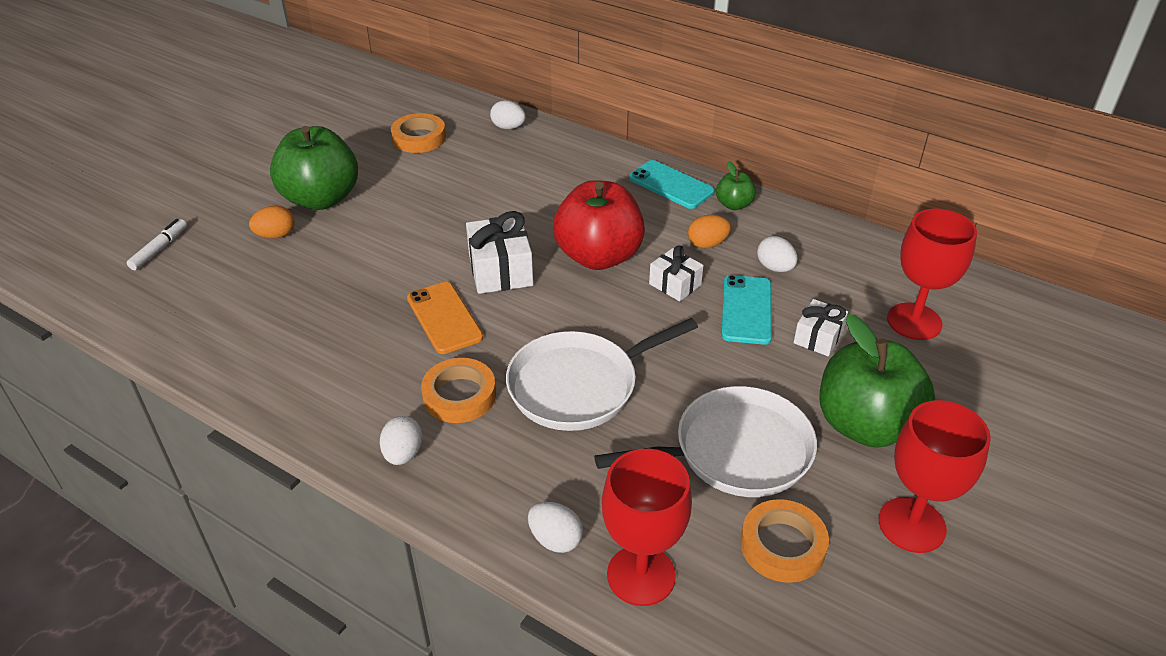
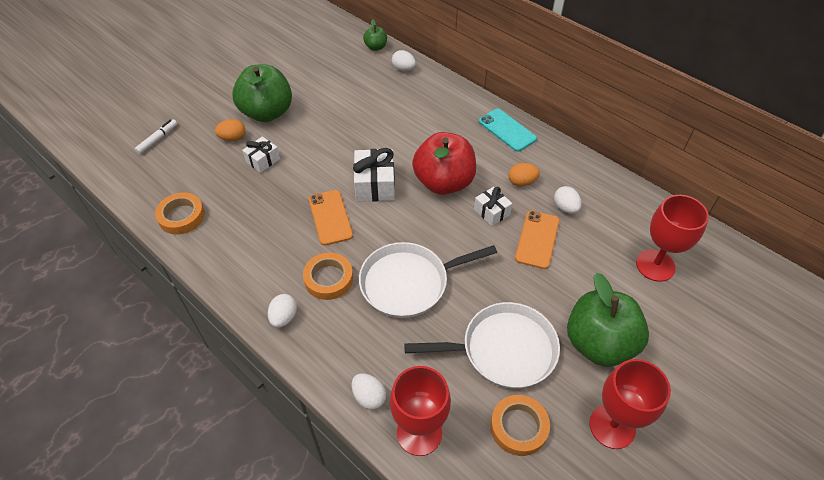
camera: 10 degrees right, 10 degrees up
(419, 138) = (341, 71): orange tape -> orange tape (181, 216)
(734, 204) = (548, 152): green apple -> green apple (376, 47)
(747, 310) = (537, 239): turquoise phone -> orange phone
(818, 337) = (582, 269): white gift -> white gift (263, 160)

